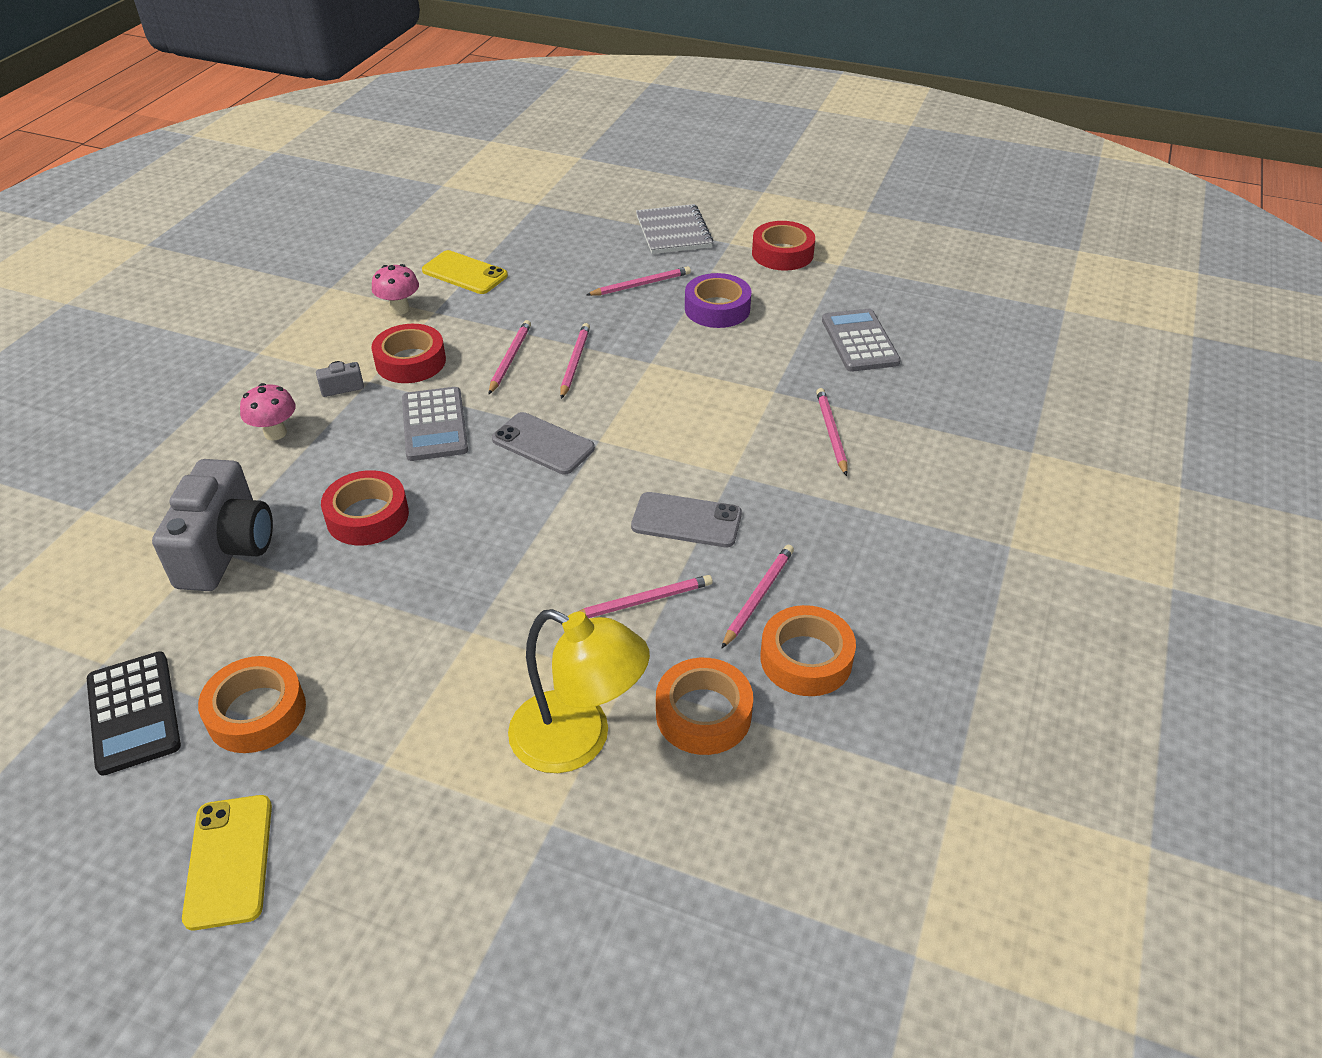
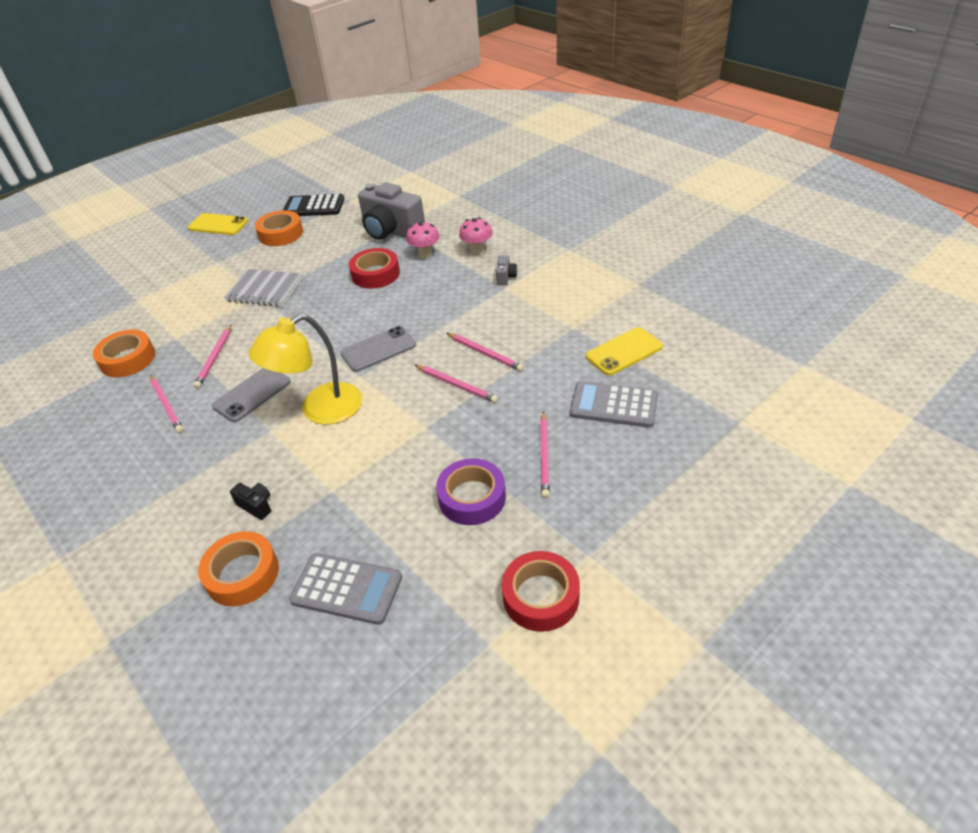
camera: 120 degrees right, 0 degrees up
(399, 309) = (587, 311): pink mushroom -> pink mushroom (425, 254)
(410, 362) = (514, 308): red tape -> none
(434, 425) = (436, 308): grey calculator -> grey calculator (614, 405)
(578, 740) = (163, 316): yellow lamp -> yellow lamp (320, 410)
(673, 232) = (634, 514): grey notebook -> grey notebook (265, 290)
(806, 659) = (109, 409): orange tape -> orange tape (242, 574)
(831, 433) = (256, 506): pink pencil -> black camera

